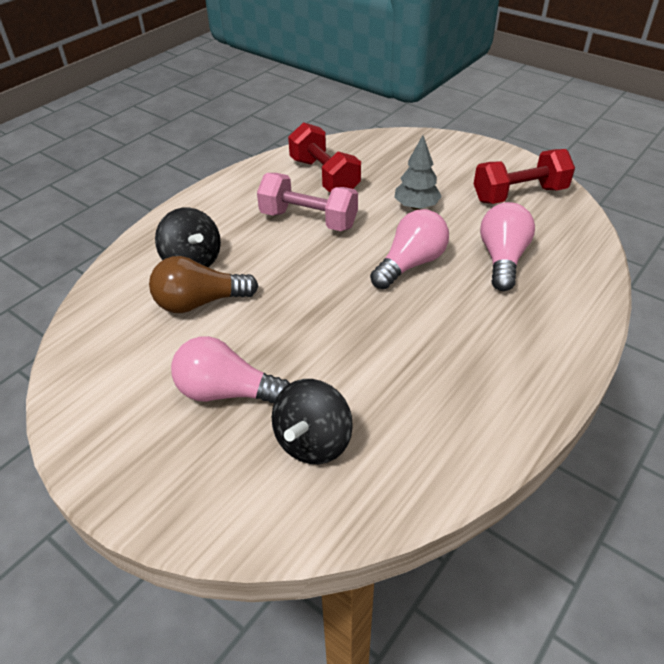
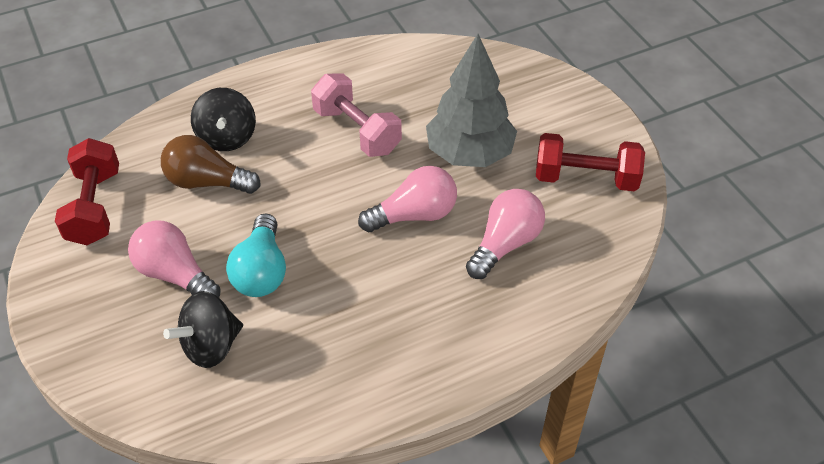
camera: 25 degrees right, 5 degrees up
(311, 356) = (261, 271): none -> turquoise light bulb
(324, 176) = (407, 86): red dumbbell -> red dumbbell (94, 207)
(416, 206) = (469, 154): grey tree -> grey tree, size x1.78

